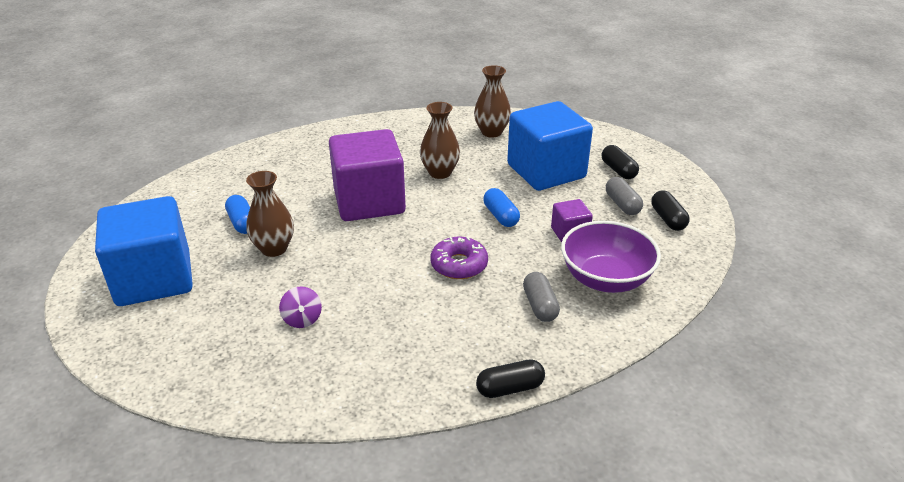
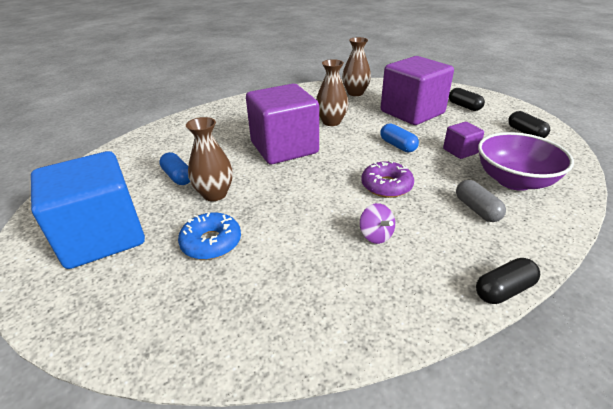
camera: 10 degrees left, 0 degrees up
(254, 300) = (211, 242): none -> blue donut
(302, 319) = (266, 253): purple spinning top -> purple spinning top (375, 235)
(546, 171) = (412, 112): blue cube -> purple cube
(622, 204) = (484, 127): grey capsule -> none

